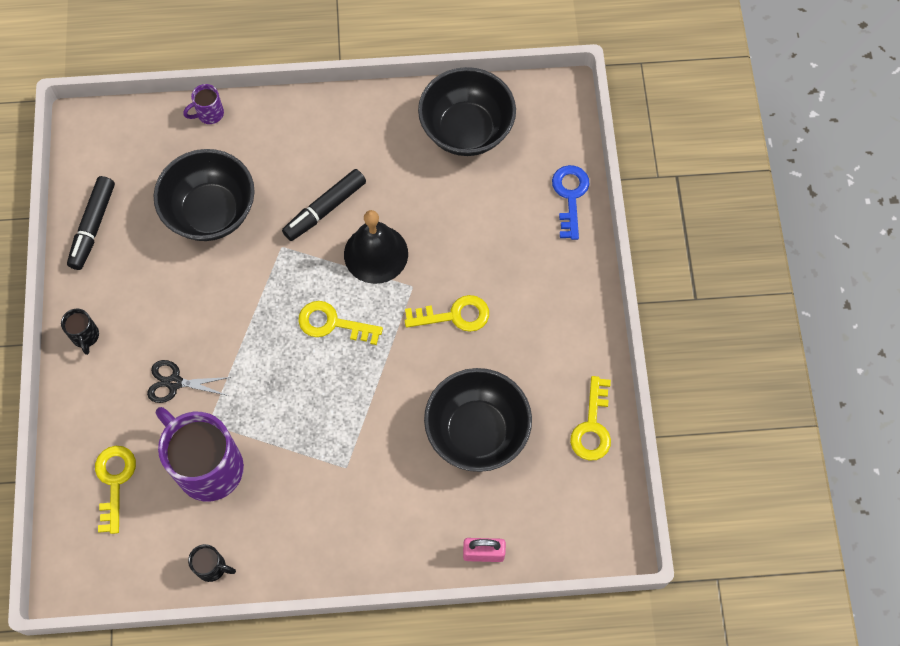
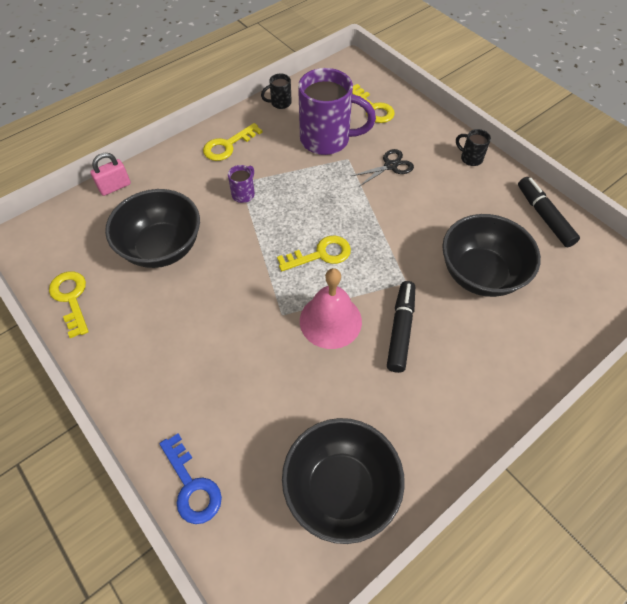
camera: 145 degrees right, 10 degrees down
(209, 114) = (567, 346): purple mug -> purple mug (244, 194)
(376, 254) = (330, 321): black bell -> pink bell
(454, 315) = (232, 313): yellow key -> yellow key (228, 145)

